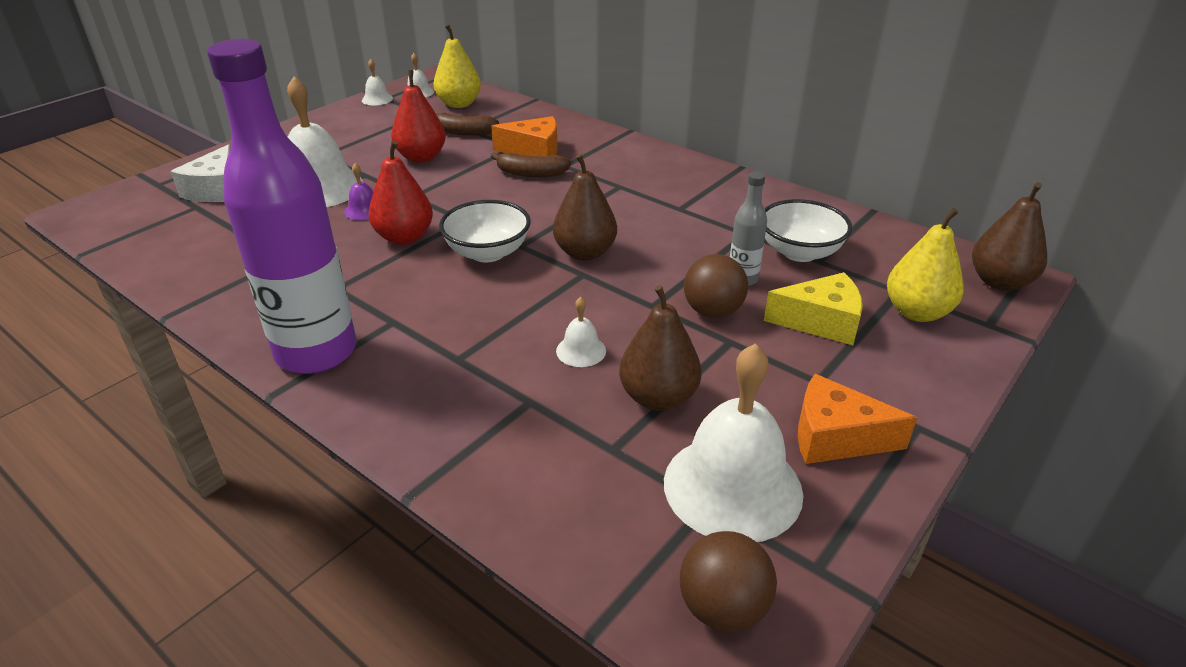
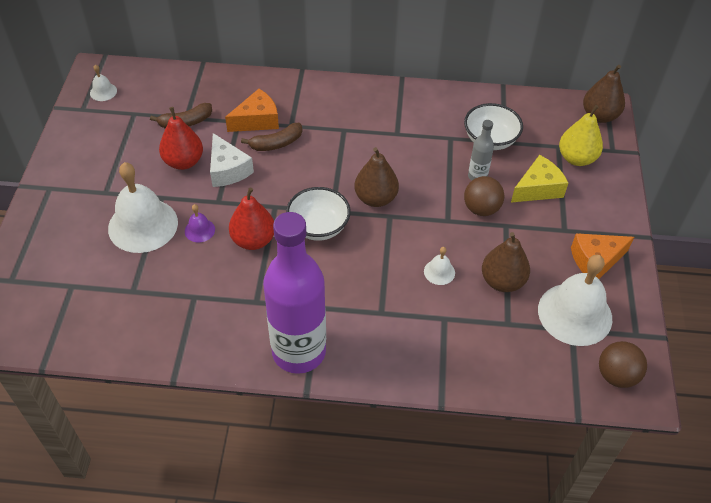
camera: 35 degrees left, 15 degrees up
(216, 190) = (66, 263): white cheese -> white cheese (227, 170)
(377, 99) = (77, 113): white bell -> none
(459, 104) = (150, 92): yellow pear -> none

